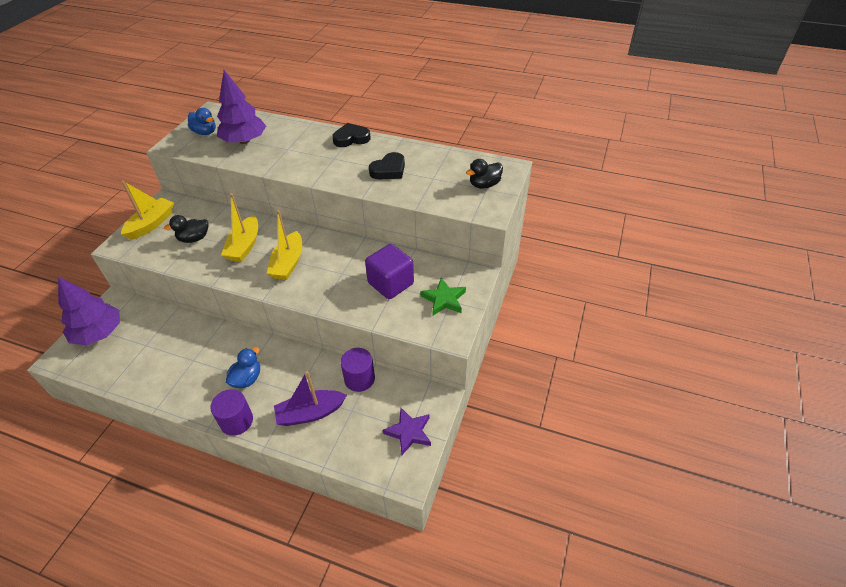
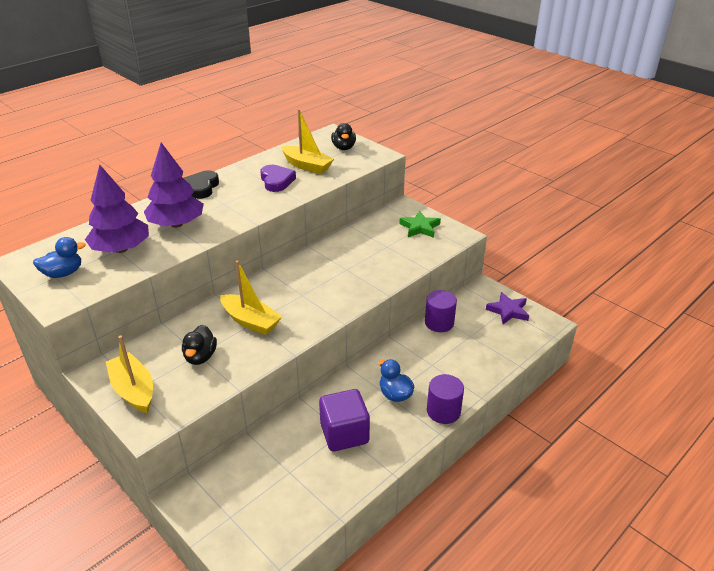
camera: 65 degrees left, 10 degrees down
(99, 333) = (234, 518): purple tree -> purple tree (177, 224)
(288, 263) = (305, 297): yellow boat -> yellow boat (307, 166)
(310, 413) = (460, 360): purple boat -> none
(389, 170) = (276, 181): black heart -> purple heart
(391, 283) = (381, 247): purple cube -> purple cube (344, 433)

